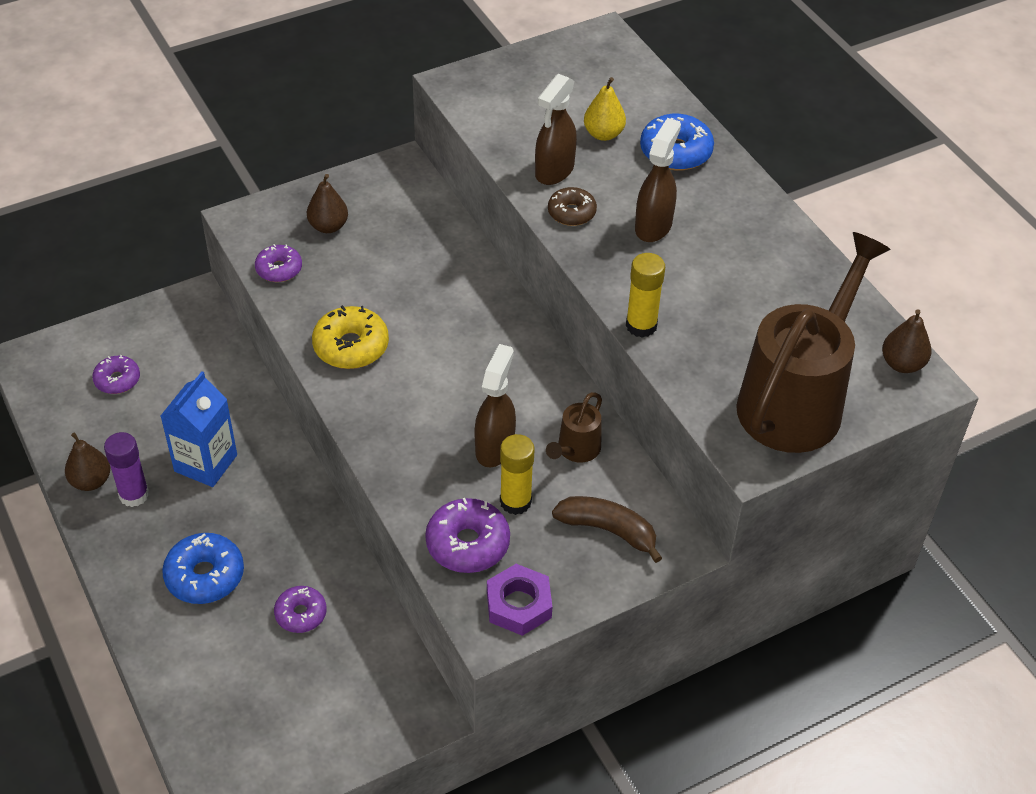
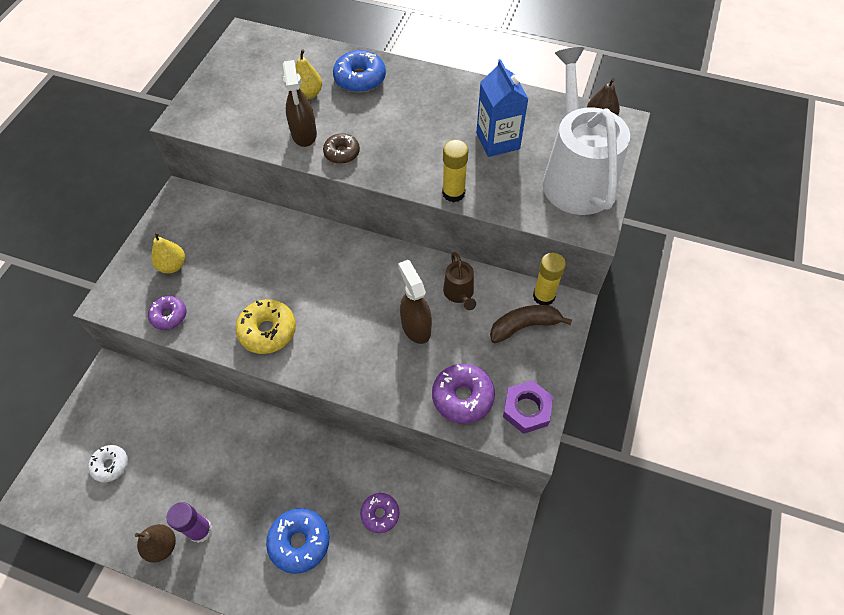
camera: 40 degrees left, 10 degrees up
(117, 380) = (110, 465): purple donut -> white donut
(206, 463) = (226, 471): blue carton -> blue carton (498, 141)
(328, 226) = (173, 265): brown pear -> yellow pear
(515, 501) = (460, 350): yellow glue stick -> yellow glue stick (543, 296)
(653, 226) = (395, 130): brown spray bottle -> none
(797, 399) = (575, 176): brown watering can -> white watering can

